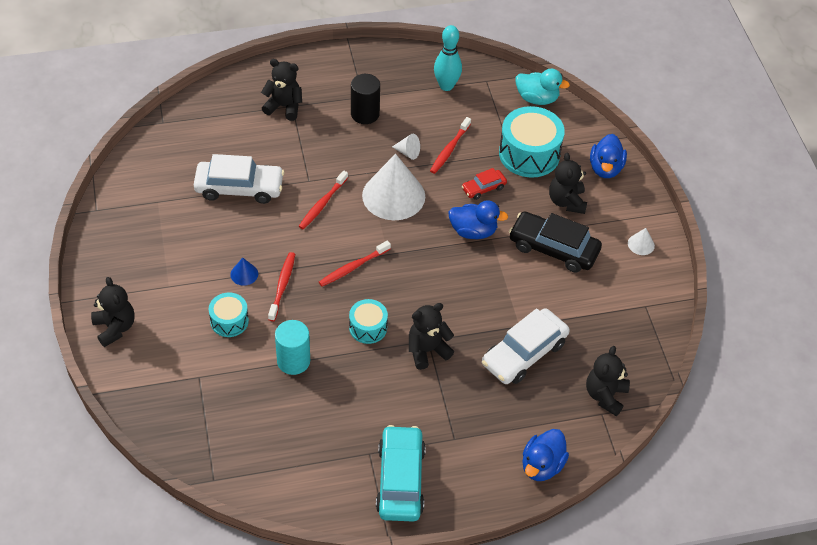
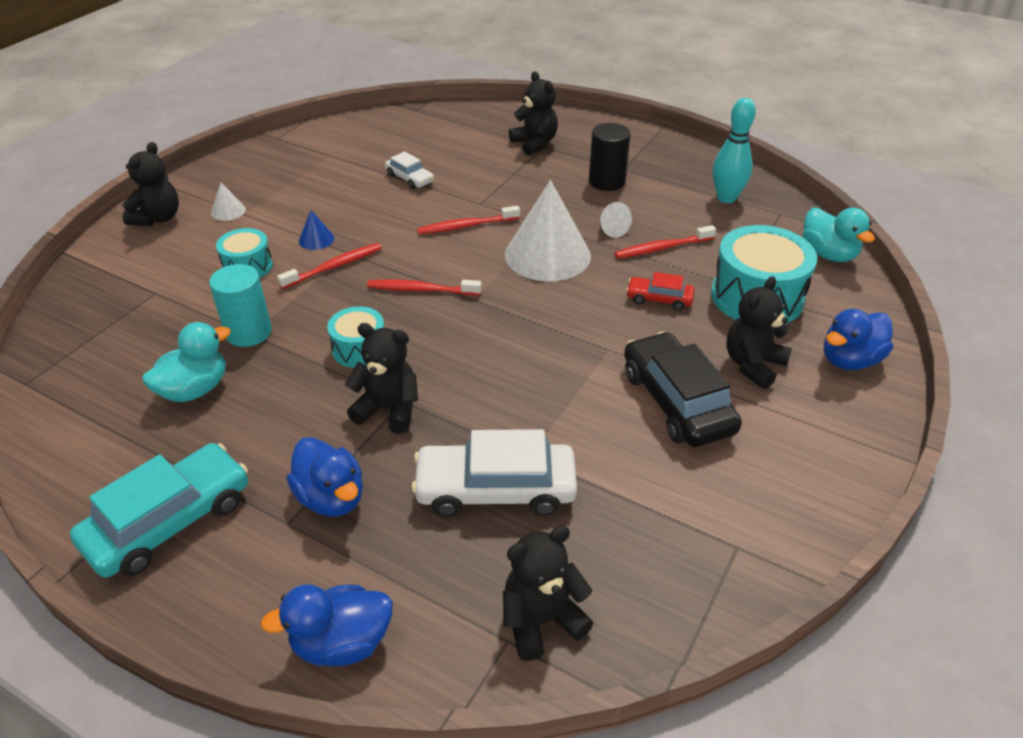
camera: 45 degrees right, 10 degrees down
(239, 188) = (410, 178): white car -> white car, size x0.52
(314, 413) = (195, 389): none -> turquoise duck
(473, 231) = (595, 330): blue duck -> blue duck (331, 498)
(641, 244) = (813, 468): white cone -> white cone (228, 211)

